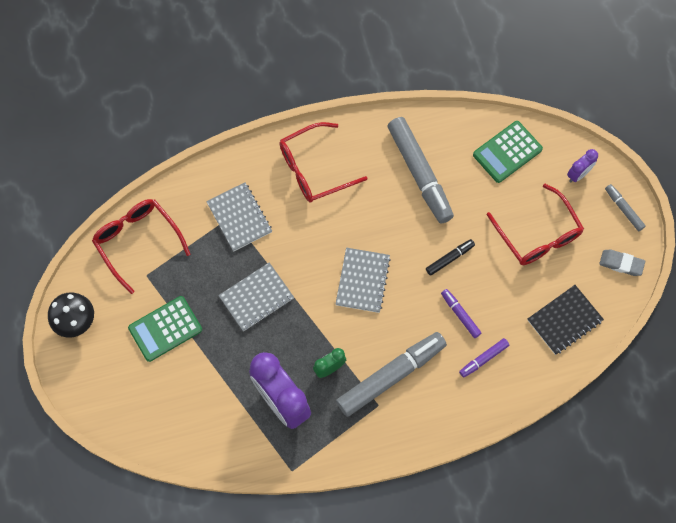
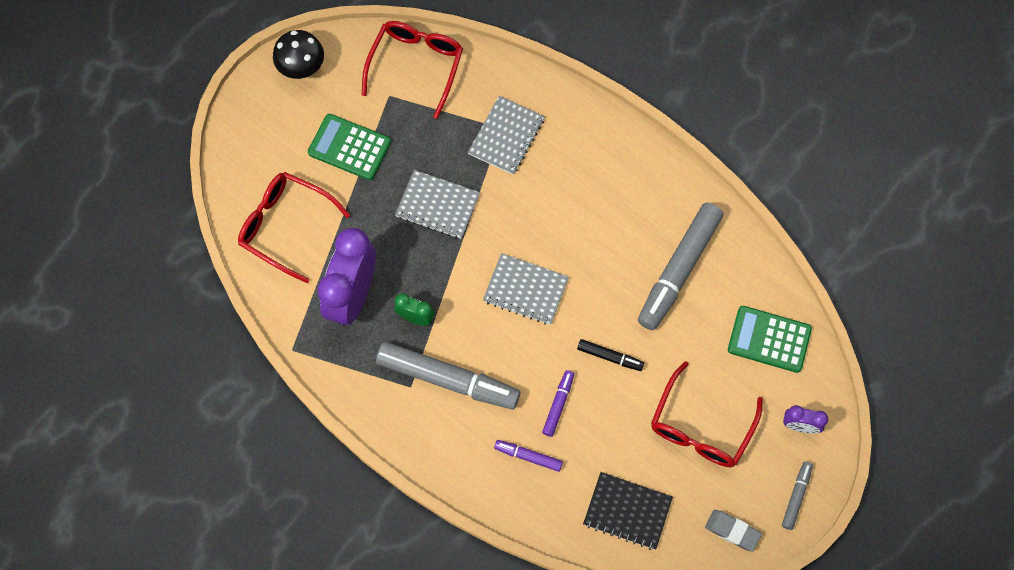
camera: 55 degrees right, 0 degrees up
(314, 169) = (607, 169): red glasses -> red glasses (285, 226)
(363, 281) = (525, 290): grey notebook -> grey notebook turned 45 degrees clockwise
(621, 264) = (732, 531): grey eraser -> grey eraser turned 45 degrees counterclockwise

